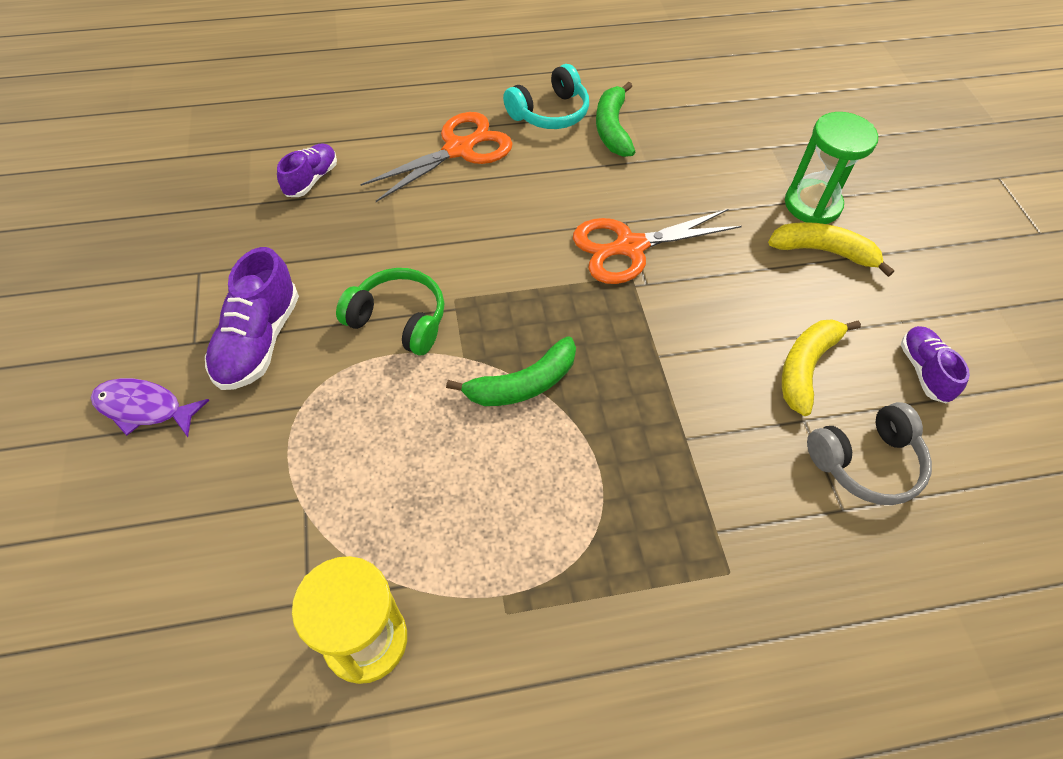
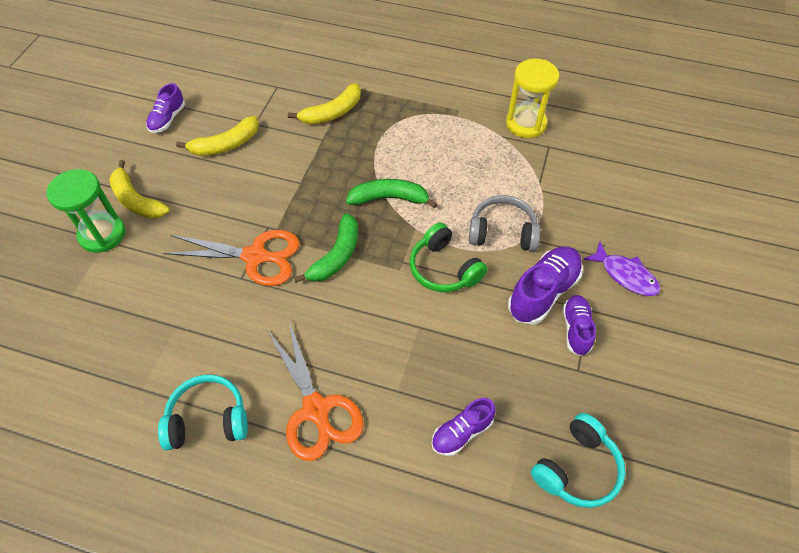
camera: 150 degrees left, 0 degrees up
(187, 191) = (577, 468): none -> turquoise headphones
(207, 313) = (576, 329): none -> purple shoe
(459, 149) = (316, 410): orange scissors -> orange scissors turned 105 degrees counterclockwise
(612, 128) = (171, 373): green banana -> green banana (336, 256)
(712, 497) = (332, 112): none -> yellow banana
(866, 463) = (246, 97): grey headphones -> grey headphones (502, 232)

